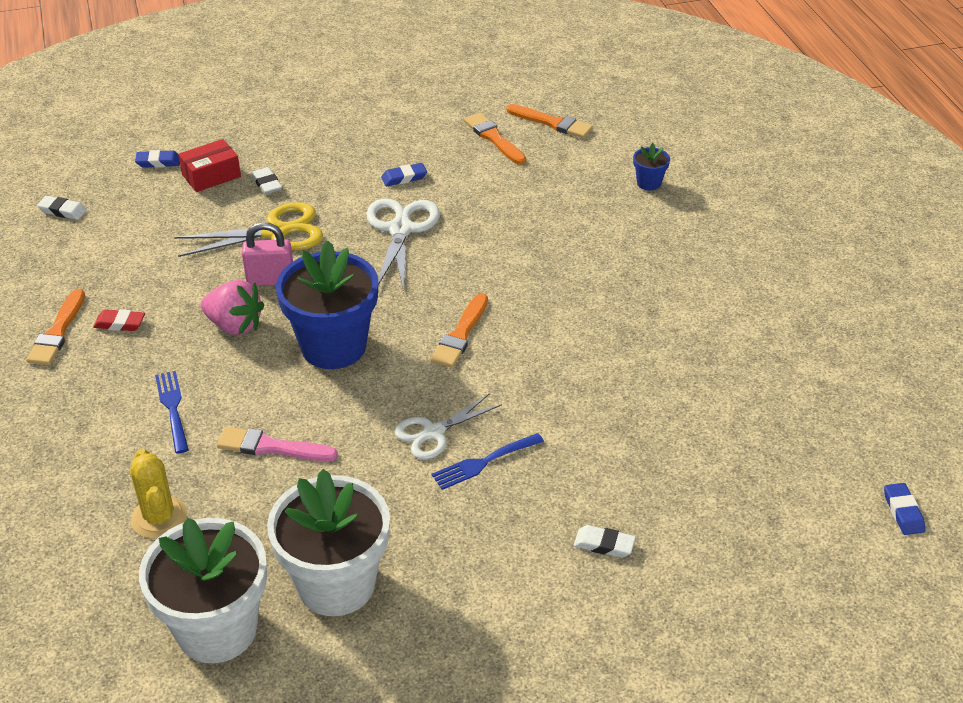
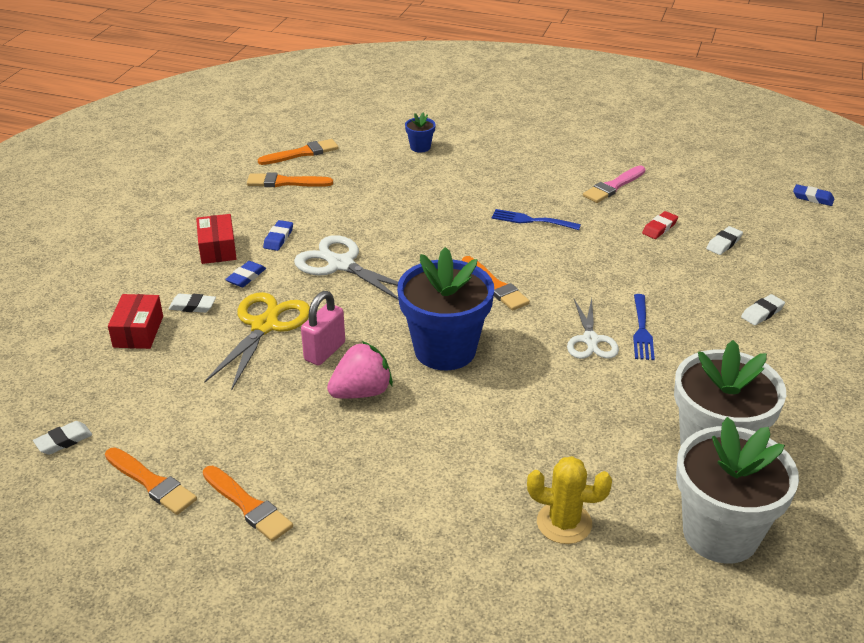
camera: 55 degrees left, 5 degrees down
(49, 274) = (152, 483): none -> orange brush
(120, 323) = (282, 460): red eraser -> red eraser (659, 228)
(158, 162) = (73, 354): blue eraser -> blue eraser (246, 277)
(172, 408) = (432, 466): blue fork -> blue fork (531, 220)
(271, 447) = (533, 427): pink brush -> pink brush (613, 186)
(356, 155) = (217, 249): none -> red box
(711, 467) = (724, 243): none -> white eraser

